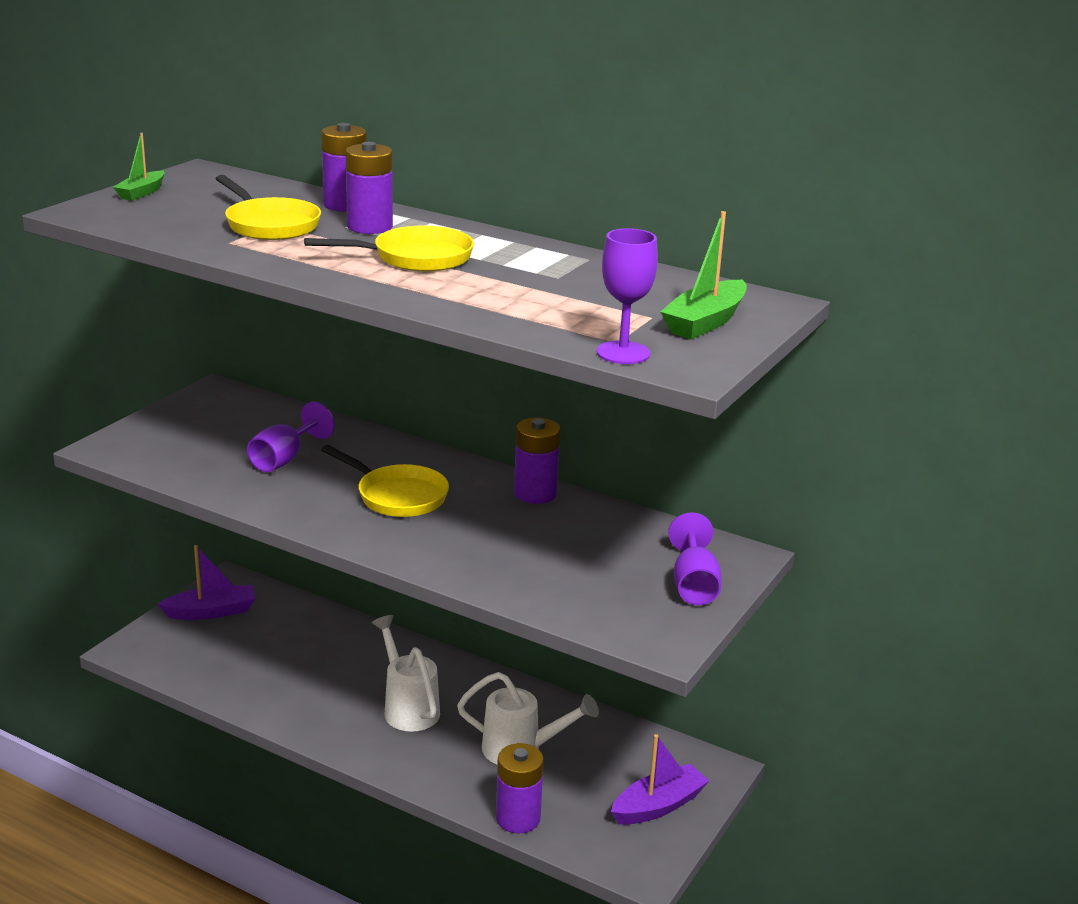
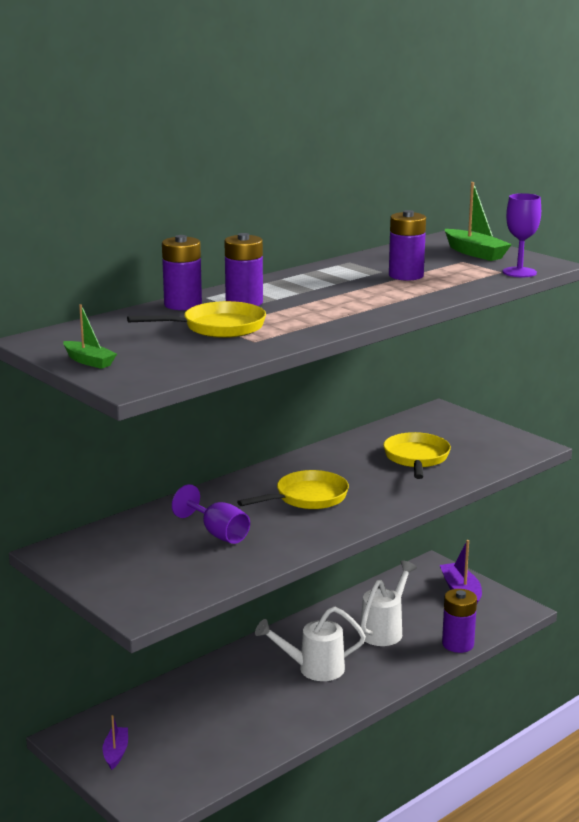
camera: 70 degrees left, 5 degrees down
(211, 612) = (116, 753): purple boat -> purple boat, size x0.64
(415, 258) = (324, 297): yellow pan -> yellow pan (416, 458)
(535, 493) = (328, 453): purple battery -> purple battery (406, 275)
(694, 585) = (469, 428): purple goblet -> none

